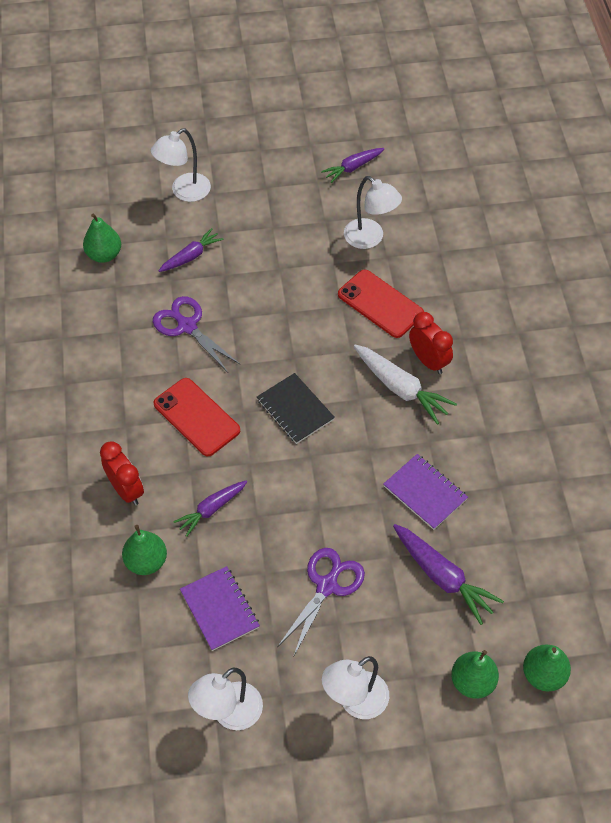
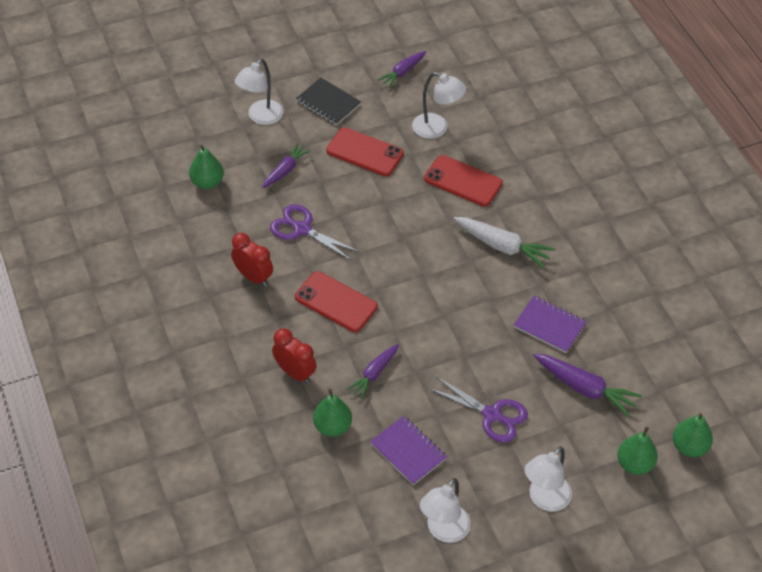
camera: 15 degrees left, 5 degrees down
(283, 251) = (365, 152): none -> red phone
(295, 410) = (418, 280): black notebook -> black notebook (328, 103)
(327, 586) = (492, 415): purple scissors -> purple scissors turned 105 degrees clockwise
(428, 361) = (518, 220): red clock -> red clock (253, 277)

